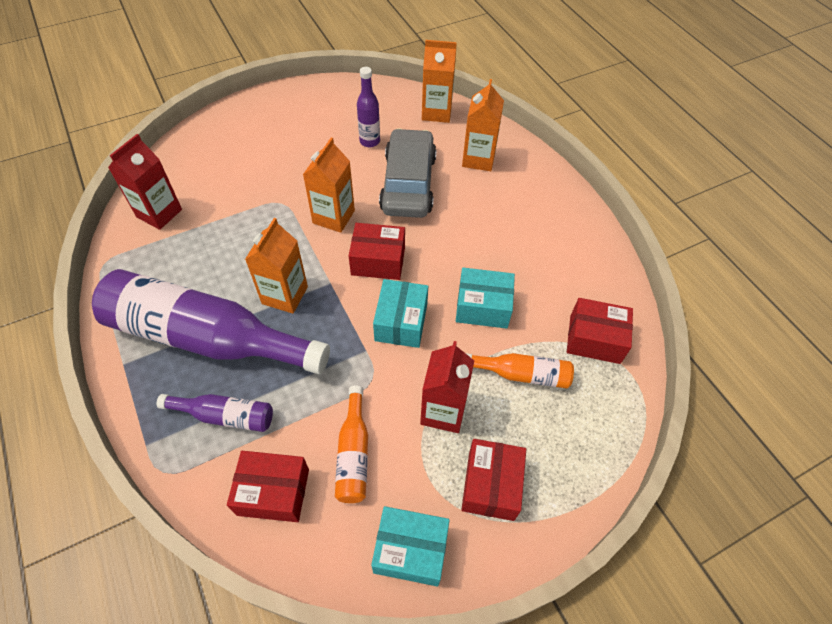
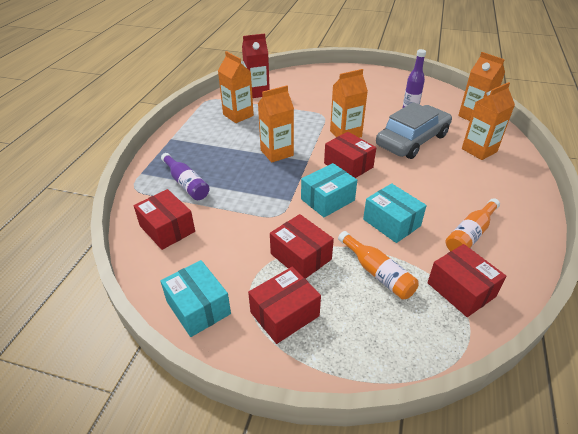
camera: 45 degrees right, 15 degrees down
(174, 267) = (238, 115): none -> orange carton
(207, 337) = (218, 149): purple bottle -> none
(354, 453) = (226, 241): orange bottle -> orange bottle (470, 234)
(443, 411) = (301, 256): red carton -> red box

